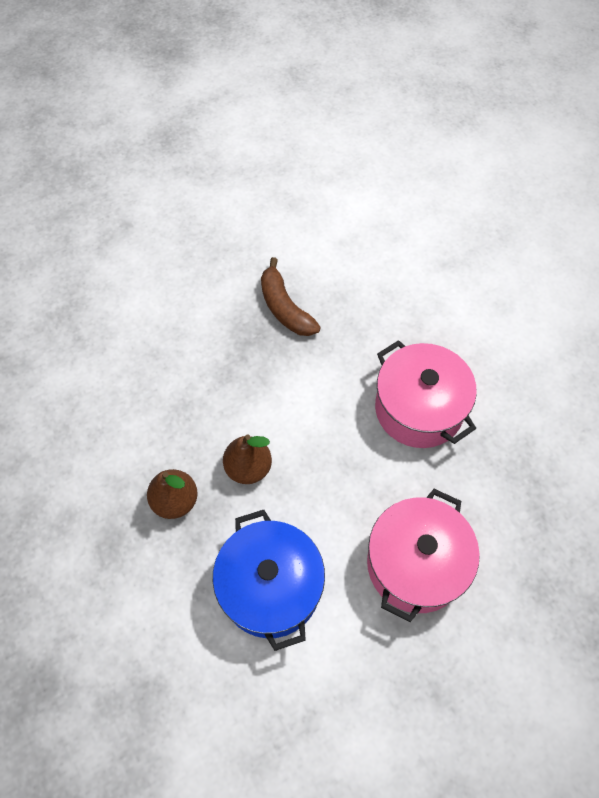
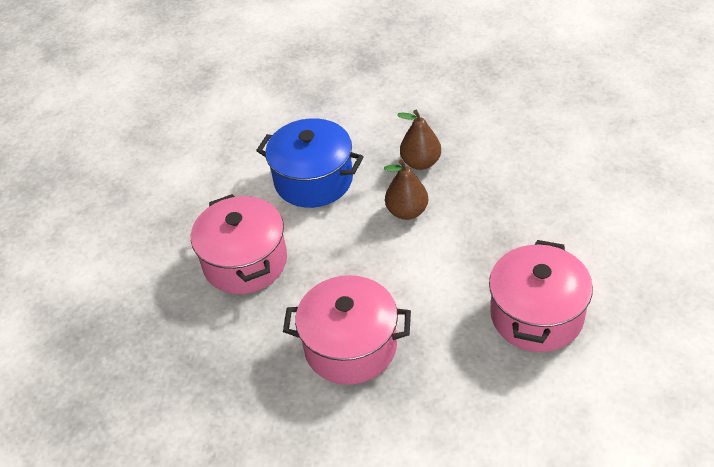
camera: 135 degrees right, 15 degrees down
(285, 308) = (536, 315): brown banana -> pink pot

